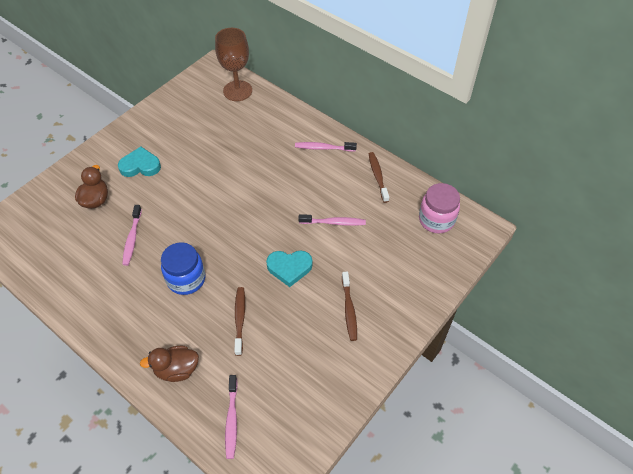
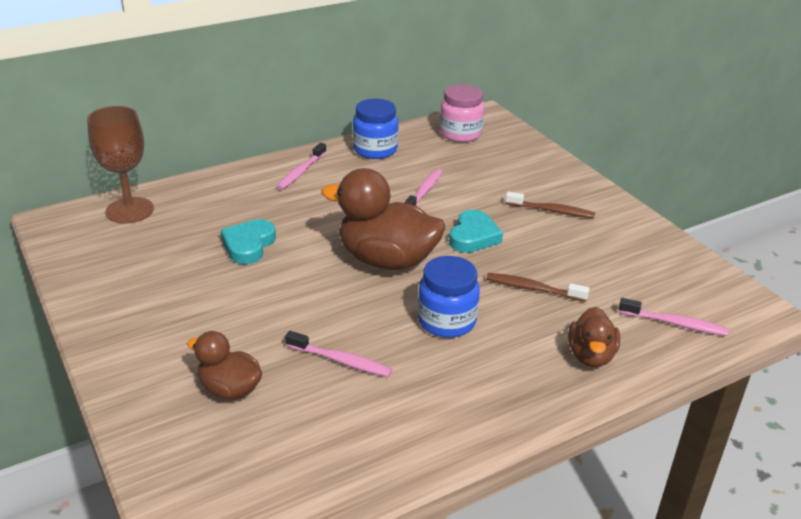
camera: 70 degrees left, 20 degrees down
(140, 166) = (196, 328): turquoise heart -> turquoise heart (248, 245)
(239, 228) = (387, 260): none -> brown duck
(377, 176) = (375, 150): brown toothbrush -> blue jar

